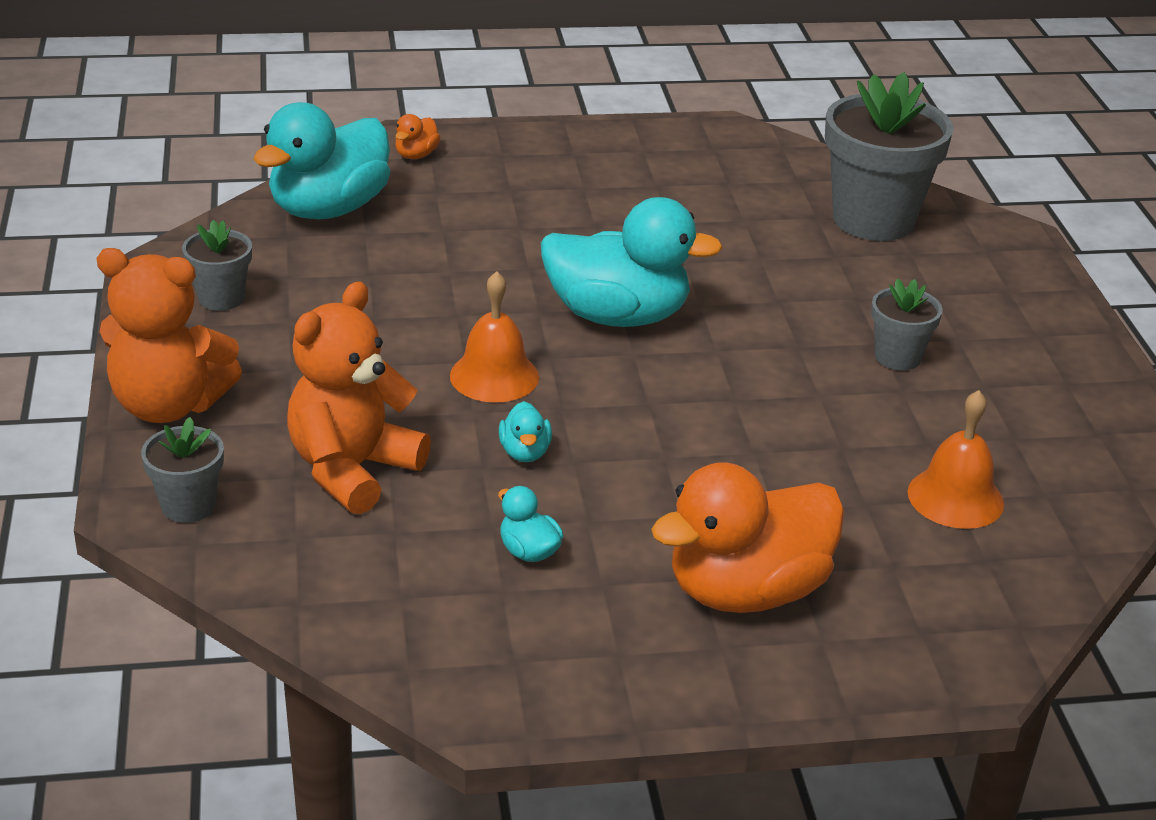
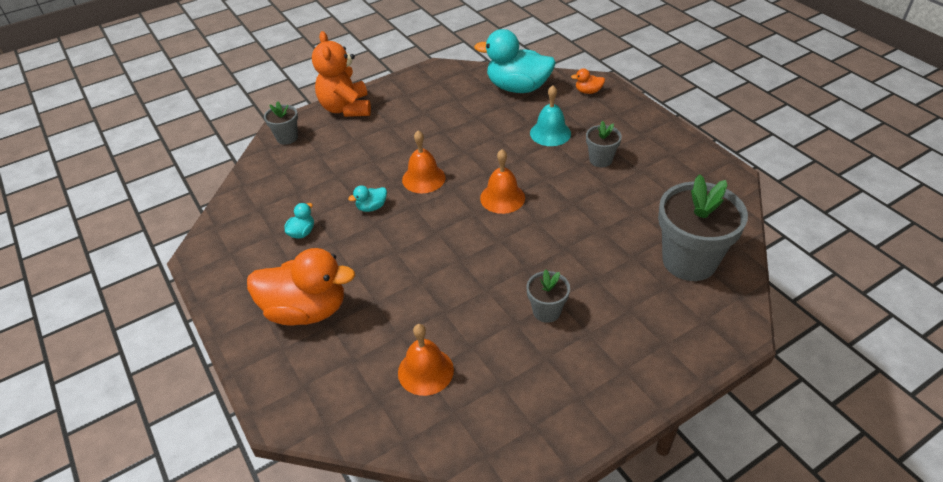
camera: 70 degrees right, 10 degrees up
(221, 298) = (427, 90): grey flower pot -> grey flower pot (600, 160)
(352, 470) = (331, 166): orange teddy bear -> none
(492, 222) = (550, 133): none -> turquoise bell
(617, 316) = (502, 198): turquoise duck -> orange bell
(746, 591) = (306, 310): orange duck -> orange duck turned 150 degrees clockwise

